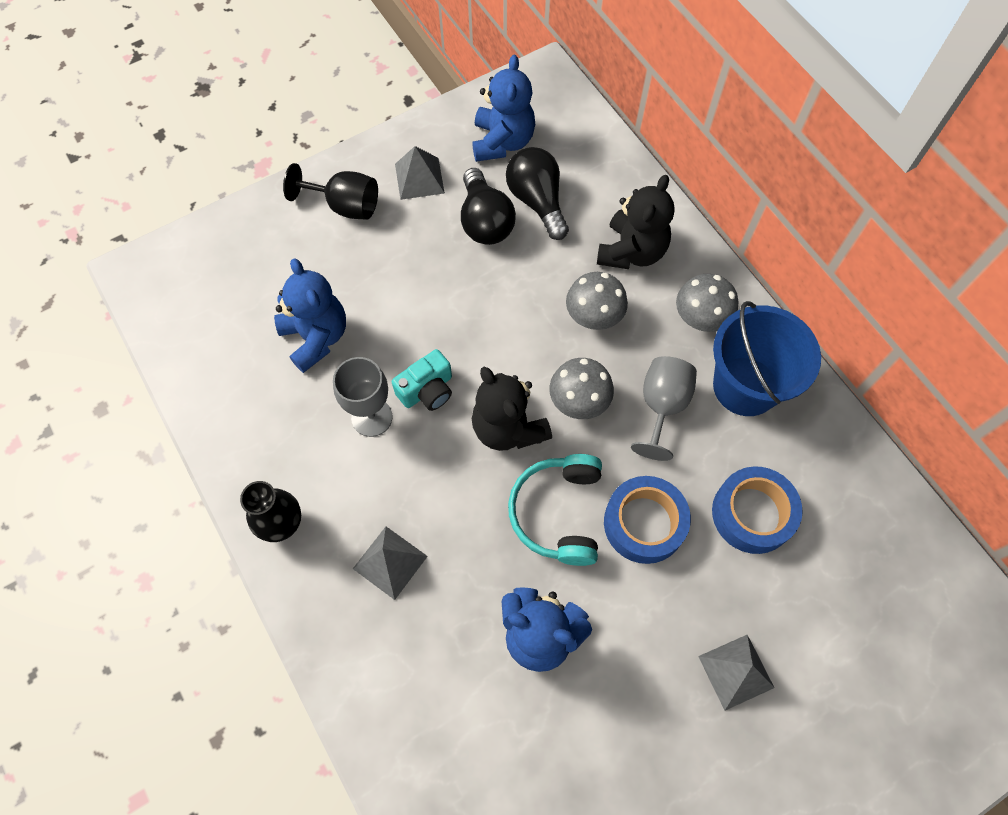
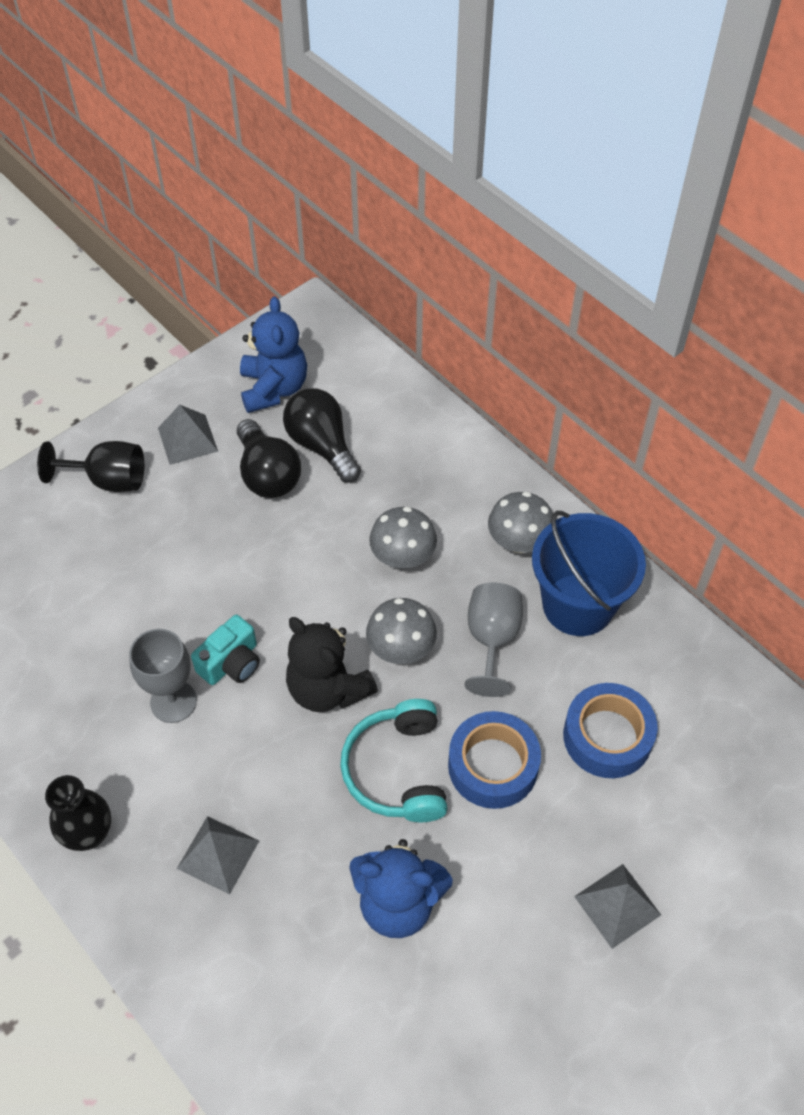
camera: 10 degrees left, 10 degrees down
(316, 337) = (97, 625): blue teddy bear -> none
(631, 251) = (433, 483): black teddy bear -> none

